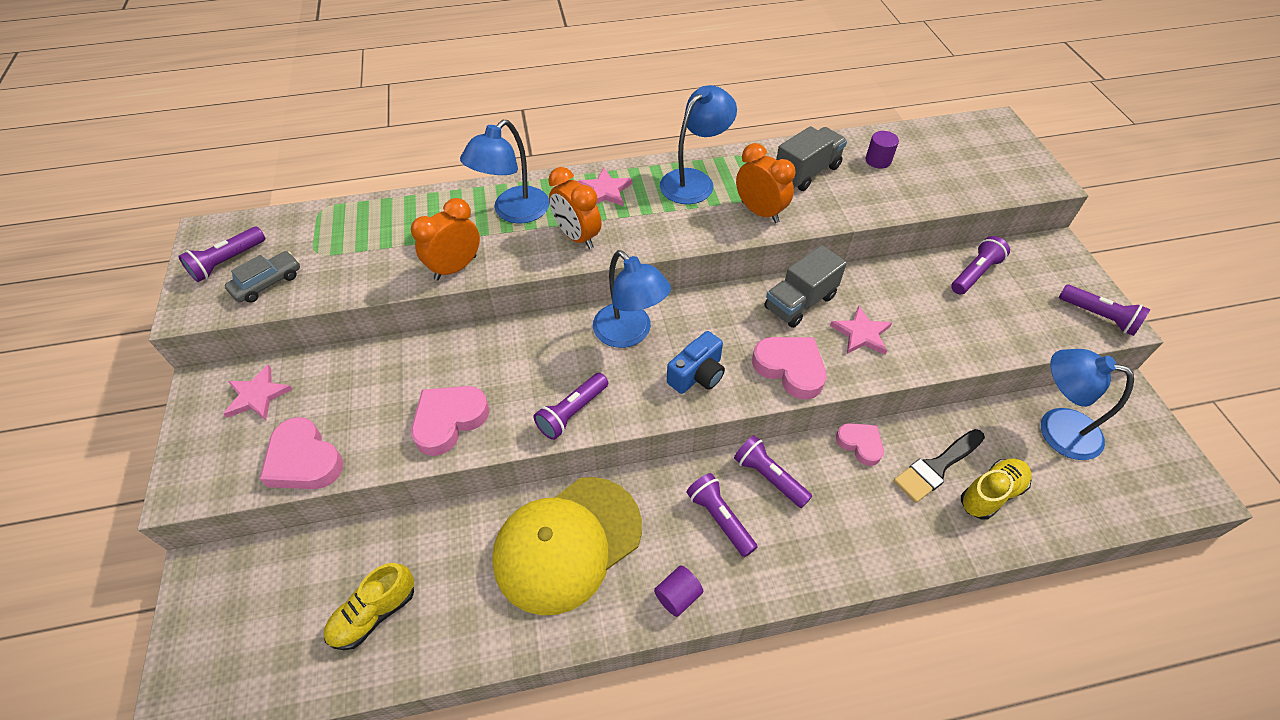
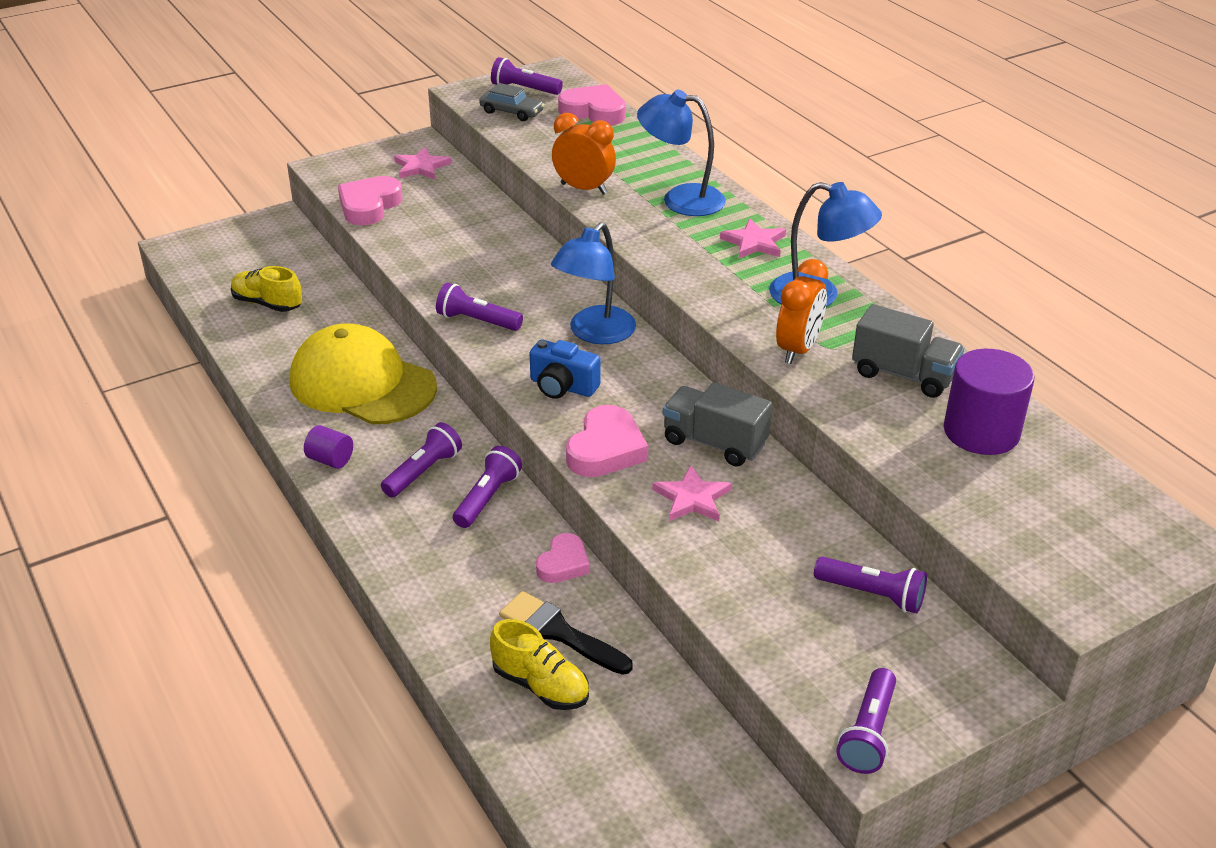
camera: 70 degrees right, 15 degrees down
(449, 421) = (437, 259): pink heart -> pink heart (594, 111)
(577, 237) = (670, 242): orange clock -> none
(878, 160) = (981, 432): purple cylinder -> purple cylinder, size x1.96
(1056, 428) = (678, 751): blue lamp -> none

